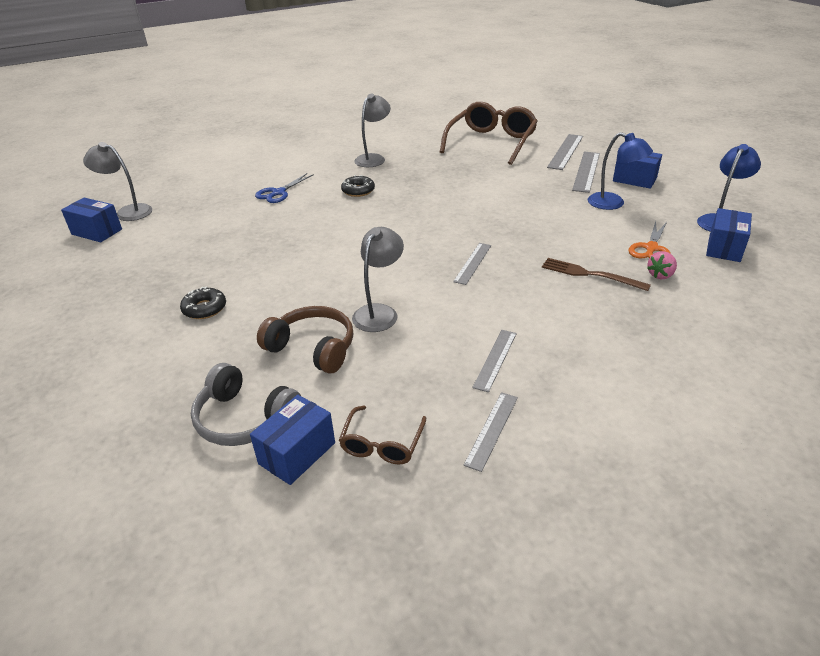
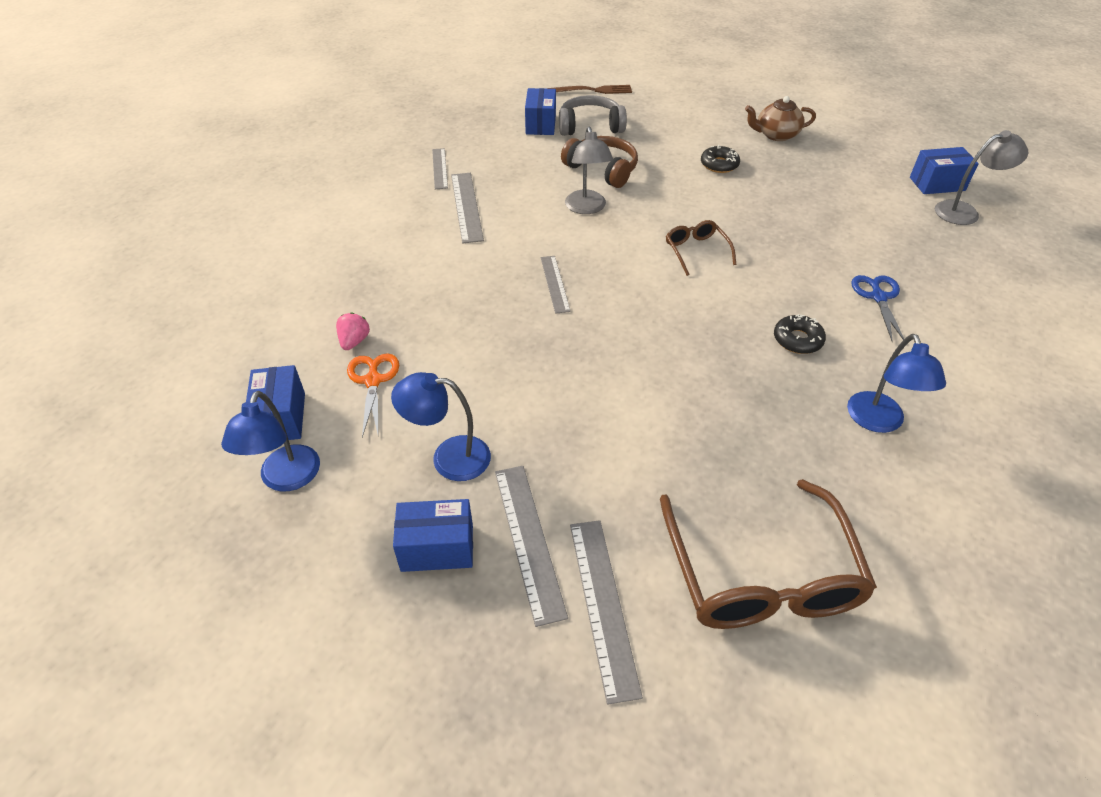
camera: 145 degrees right, 10 degrees up
(99, 318) = (776, 135): none -> brown teapot
(313, 348) = (603, 169): brown headphones -> brown headphones turned 135 degrees counterclockwise
(373, 158) = (878, 422): grey lamp -> blue lamp
(382, 444) = (499, 142): brown glasses -> brown glasses (696, 251)
(495, 359) = (467, 206): grey ruler -> grey ruler, size x1.53
(590, 274) = (429, 314): brown fork -> brown fork (593, 90)

